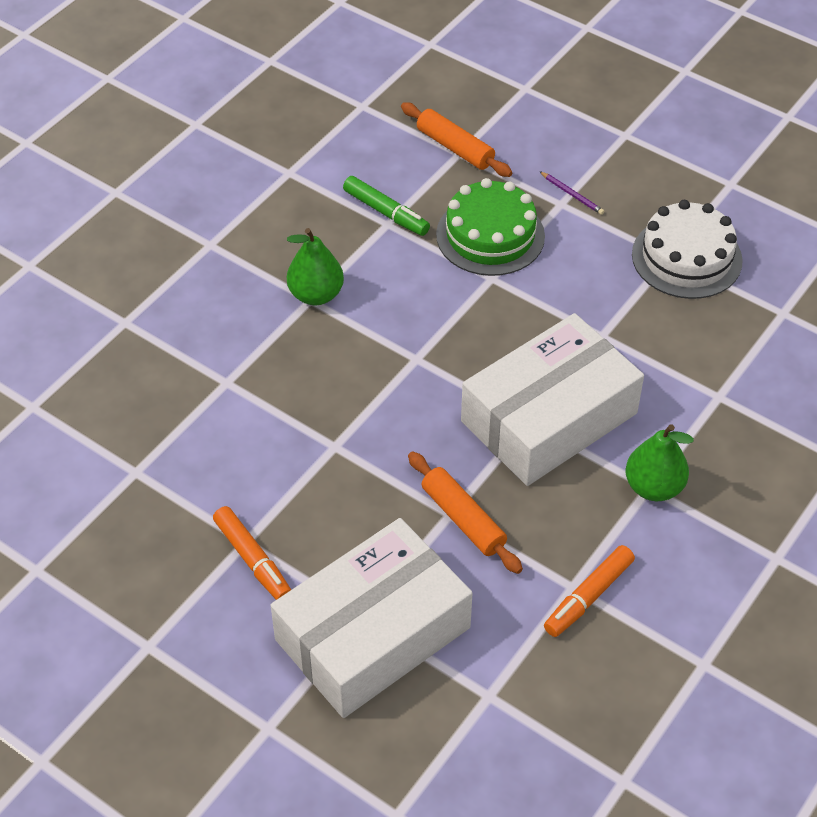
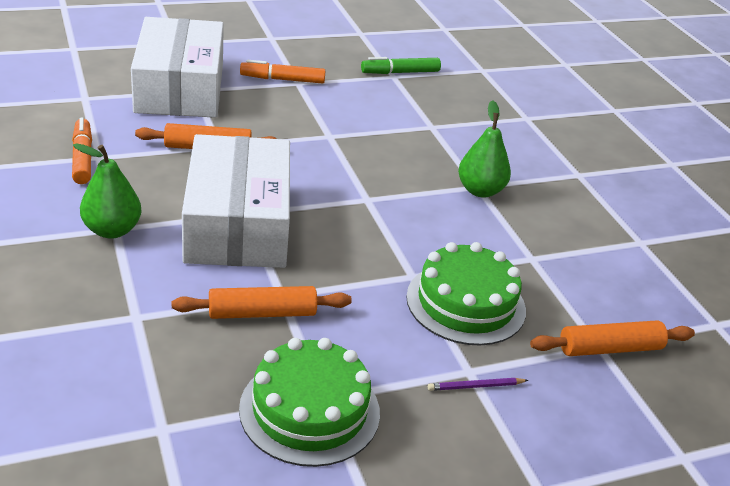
camera: 120 degrees right, 15 degrees down
(386, 212) = (547, 264): green marker -> green marker (400, 72)
(632, 333) = (262, 313): none -> orange rolling pin
(686, 257) = (309, 410): white cake -> green cake

